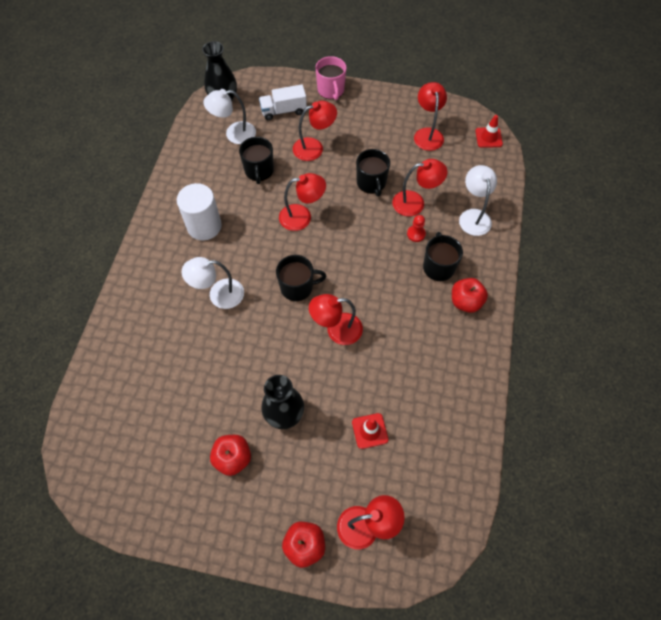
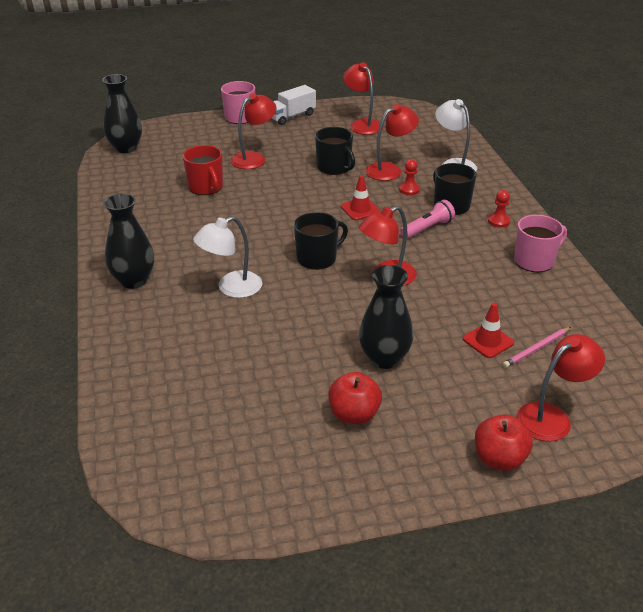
camera: 25 degrees left, 25 degrees down
(157, 258) = (133, 280): none -> black vase
(204, 226) = (173, 241): white cylinder -> none
(234, 134) = (156, 168): white lamp -> none
(259, 171) = (206, 187): black mug -> red mug
(283, 111) = (200, 141): white truck -> white truck (291, 116)
(302, 216) = (280, 207): red lamp -> none
(400, 455) = (536, 349): none -> pink pencil
(402, 287) = (427, 228): none -> pink flashlight
(464, 360) = (535, 261): none -> pink mug
(465, 302) = (498, 221): red apple -> red pawn
(488, 137) = (422, 114): red traffic cone -> red traffic cone (360, 209)

